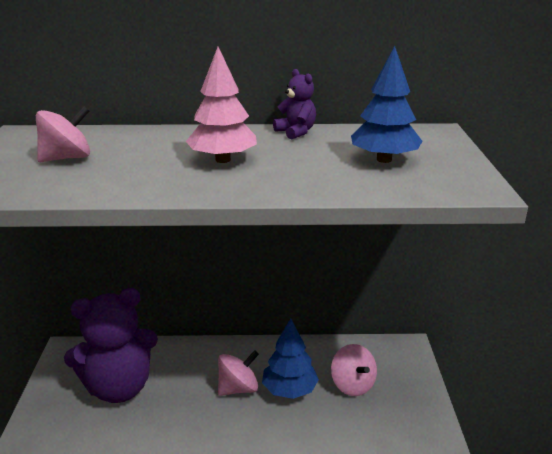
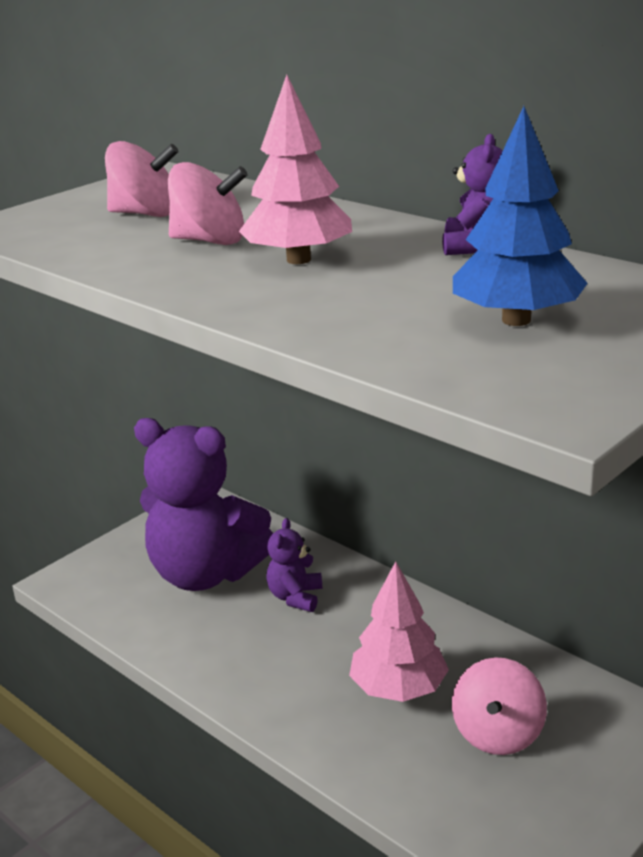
camera: 45 degrees right, 0 degrees up
(186, 374) = (295, 597): none -> purple teddy bear
(238, 388) = (335, 649): pink spinning top -> pink spinning top (210, 241)
(289, 390) = (398, 688): blue tree -> pink tree

